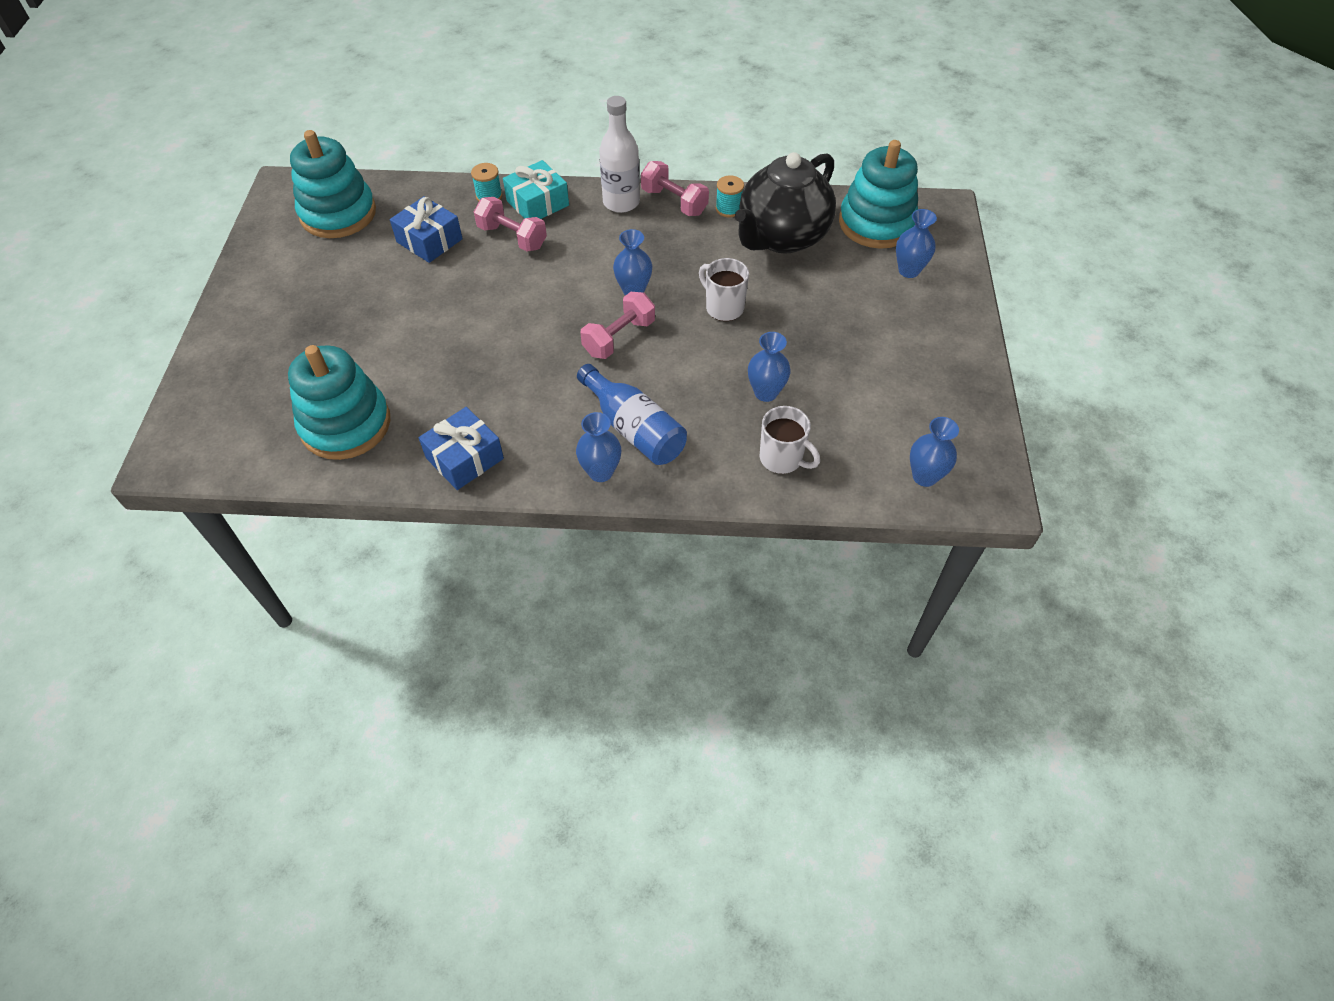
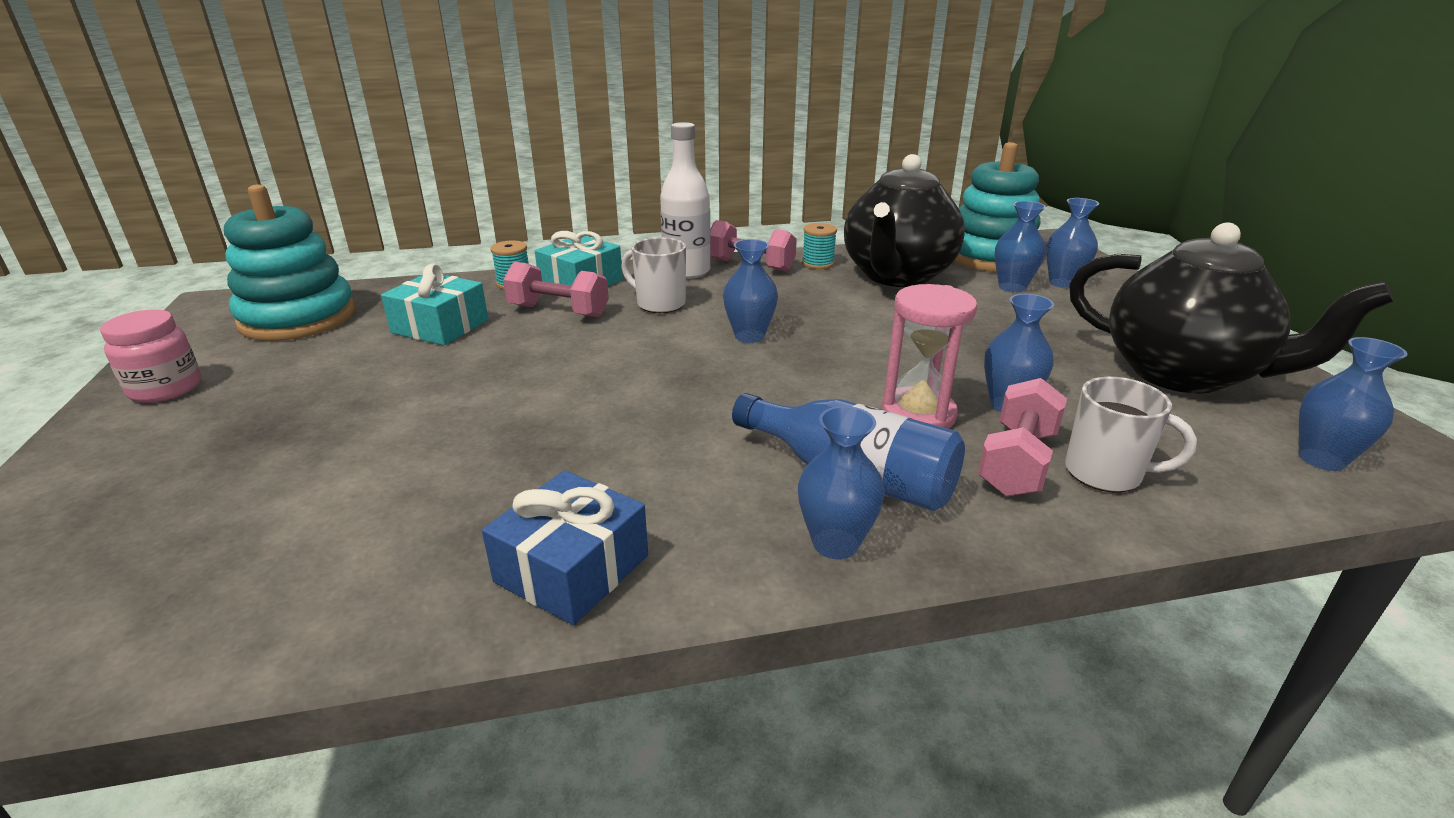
camera: 15 degrees left, 25 degrees down
(262, 275) = (166, 389): none -> pink jar
(345, 424) = (317, 557): turquoise stacking toy -> none
(429, 240) = (440, 326): blue gift -> turquoise gift
(619, 338) = (758, 380): pink dumbbell -> pink dumbbell (1017, 462)
(702, 389) = (918, 414): none -> pink hourglass
(723, 307) = (878, 336): white mug -> white mug (659, 304)
(863, 268) = (1012, 287): none -> blue vase
(908, 388) = (1183, 374): none -> black teapot

